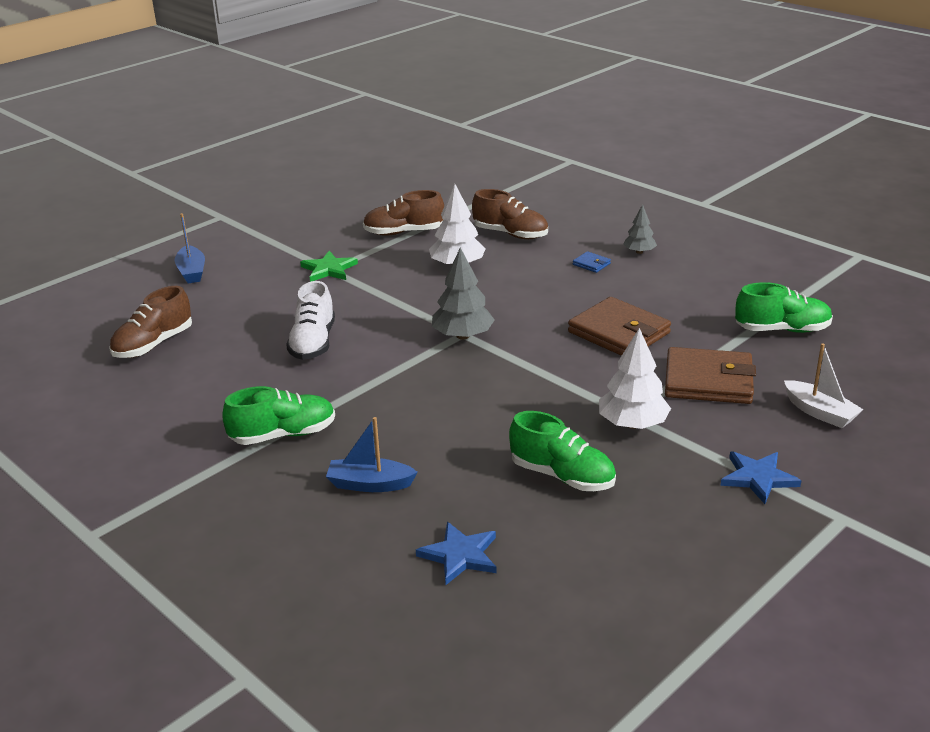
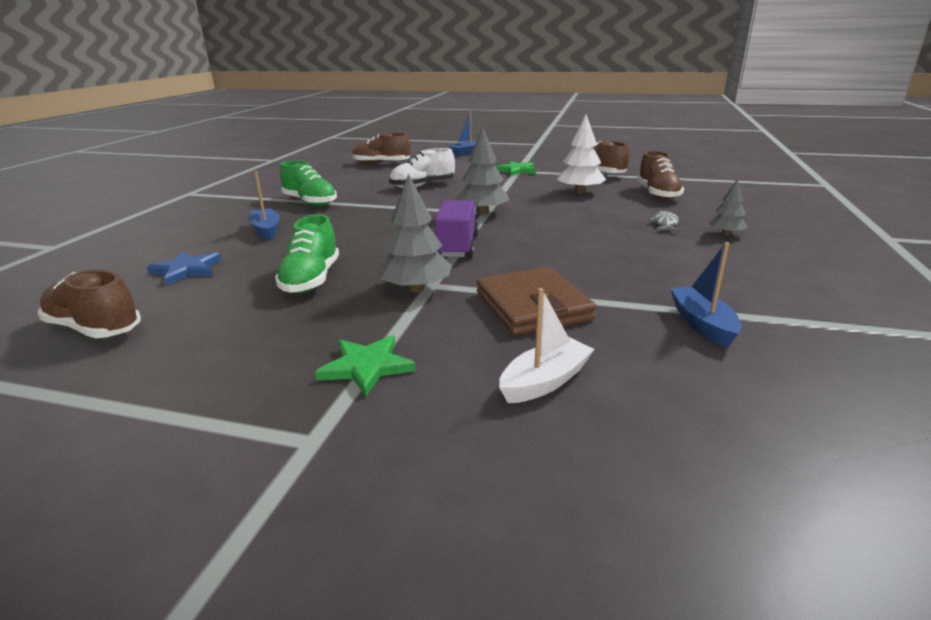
camera: 60 degrees right, 5 degrees down
(547, 376) = (457, 246): none -> purple truck
(583, 624) = (95, 329): none -> brown shoe
(591, 264) = (665, 224): blue wallet -> grey fish
(619, 333) = (565, 255): brown wallet -> none
(632, 424) = (416, 289): white tree -> grey tree
(758, 478) = (366, 367): blue star -> green star
(782, 330) = (702, 324): green shoe -> blue boat
(820, 412) = (545, 381): white boat -> white boat turned 150 degrees counterclockwise

